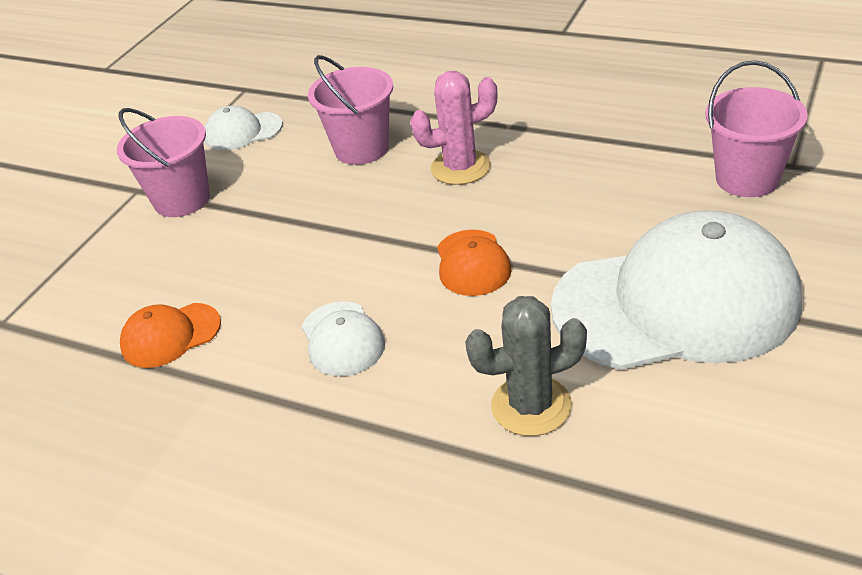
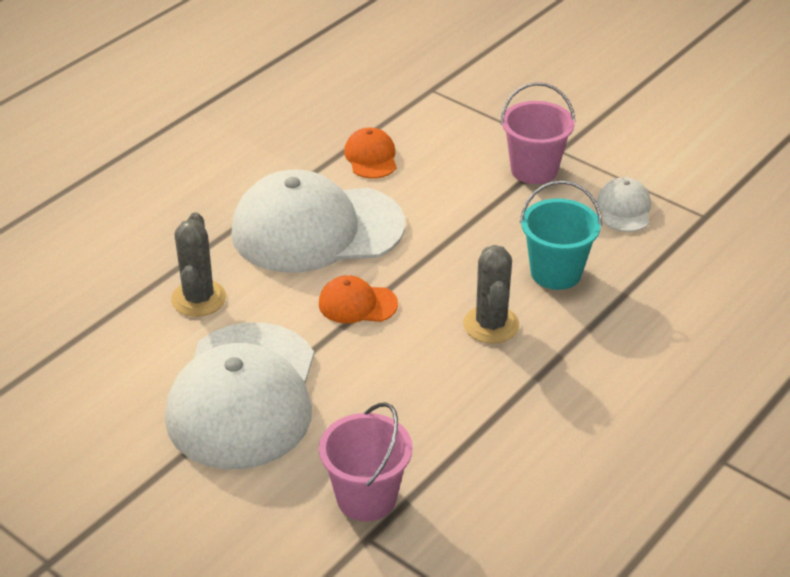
camera: 100 degrees right, 0 degrees up
(342, 339) = (317, 229): white cap -> white cap, size x2.32
(361, 148) = (556, 272): pink bucket -> turquoise bucket
(460, 167) = (491, 325): pink cactus -> grey cactus

